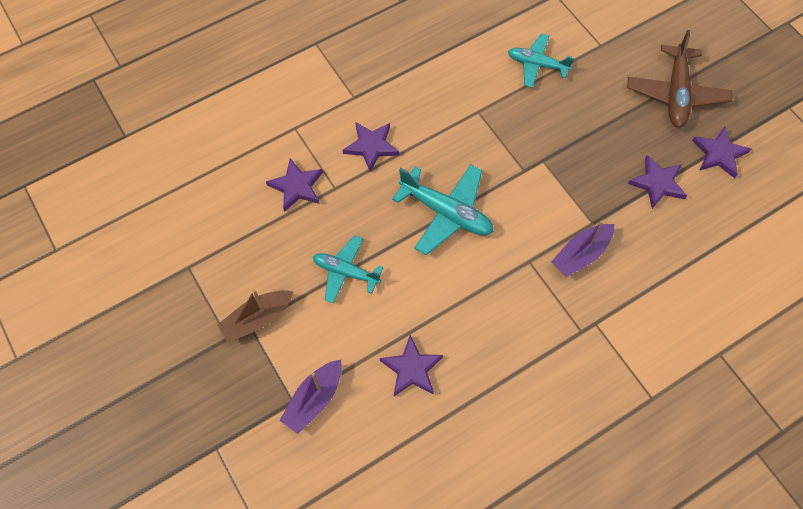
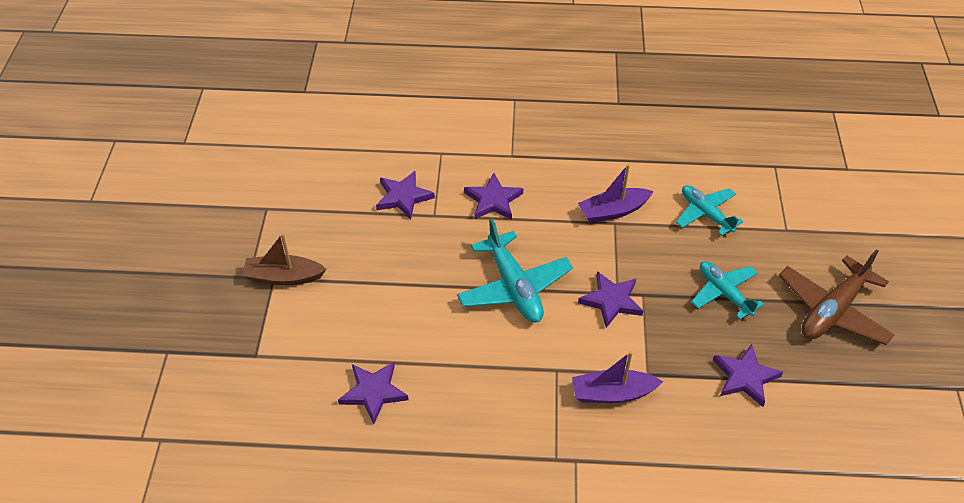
camera: 35 degrees right, 15 degrees down
(314, 399) = (273, 365): purple boat -> purple boat (613, 211)
(346, 272) = (386, 284): turquoise plane -> turquoise plane (724, 293)
(719, 154) = (836, 388): purple star -> purple star (611, 301)

